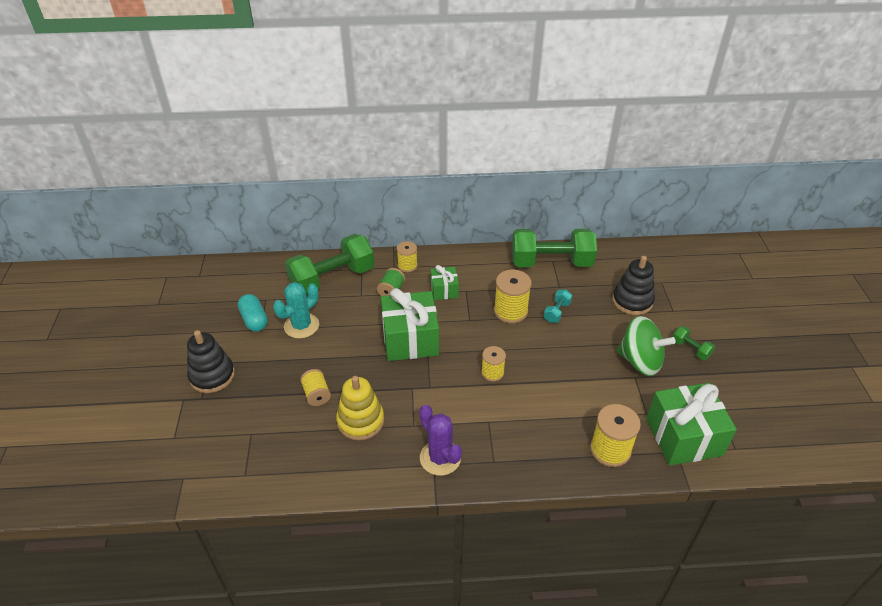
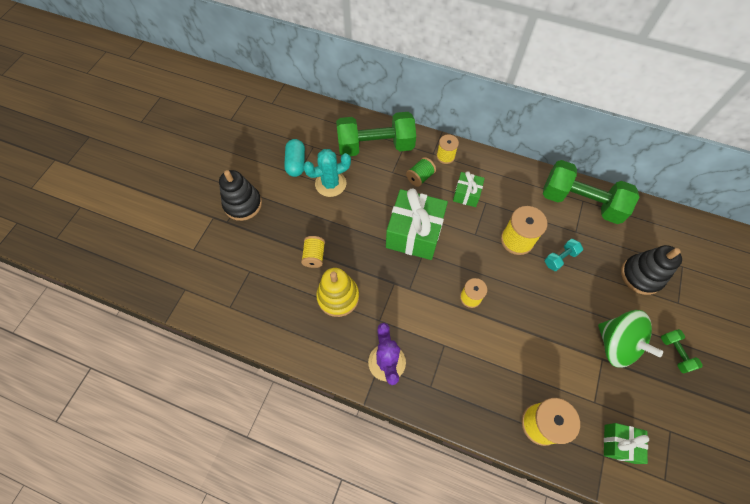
camera: 25 degrees right, 20 degrees up
(684, 437) = (619, 444): green gift -> green gift, size x0.52

